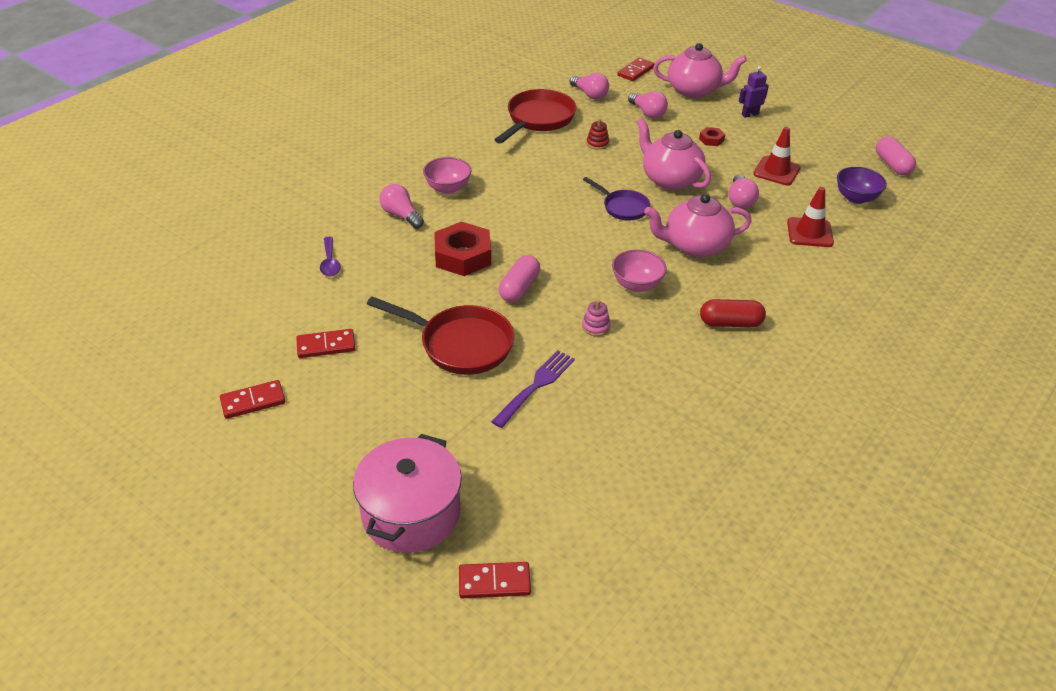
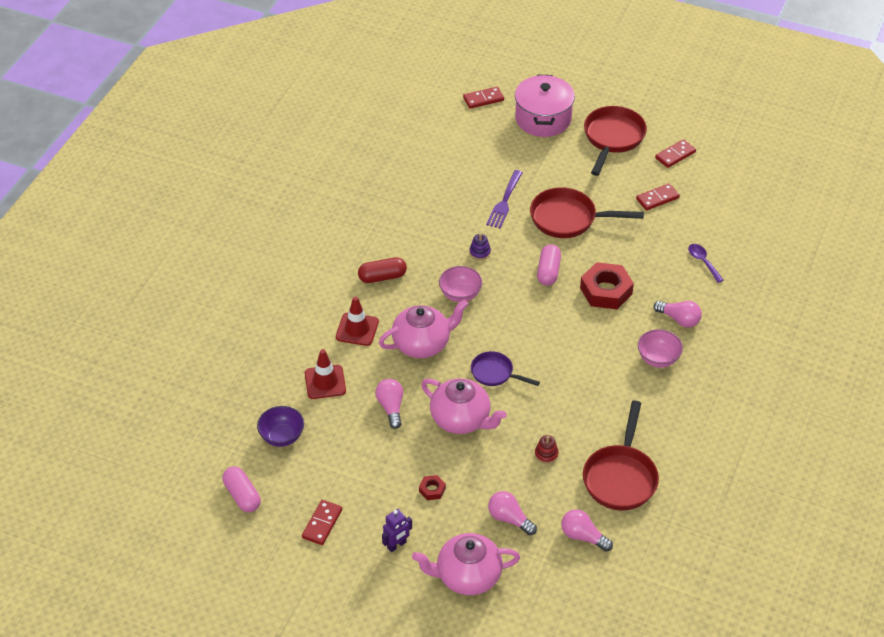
camera: 165 degrees right, 5 degrees up
(323, 450) = (612, 138): none -> red pan
(596, 327) = (480, 252): pink stacking toy -> purple stacking toy
(636, 71) = (545, 598): red domino -> red domino (322, 523)
(776, 171) = (360, 457): red traffic cone -> red traffic cone (357, 329)

